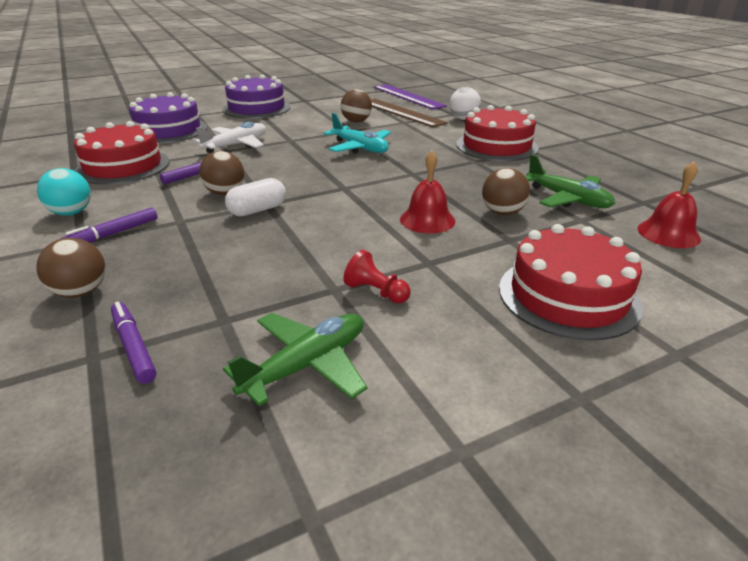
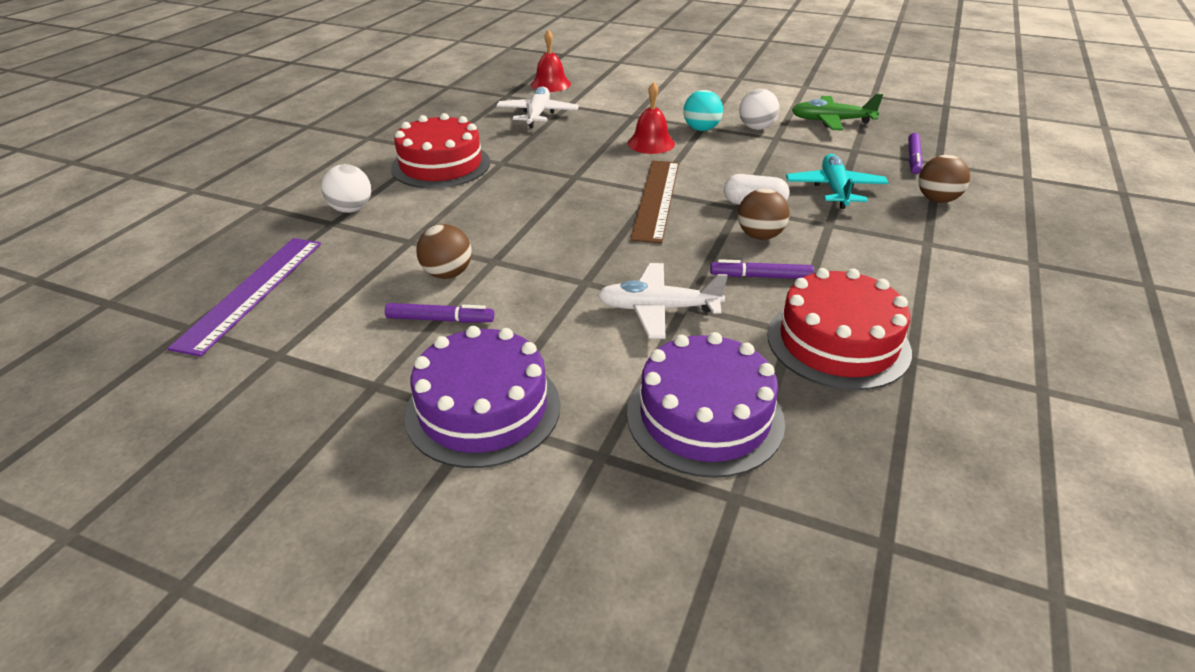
camera: 130 degrees left, 5 degrees up
(71, 213) = (929, 283): turquoise ball -> turquoise ball (701, 129)
(113, 234) = (895, 238): purple marker -> purple marker (440, 320)
(360, 148) = (546, 227): turquoise plane -> turquoise plane (834, 189)
(376, 292) = (756, 128): red pawn -> white ball
(402, 112) = (362, 259): brown ruler -> brown ruler (656, 199)
(502, 212) = (596, 126): brown ball -> none
(567, 199) = (537, 114): green plane -> white plane
(568, 296) = (670, 92): red cake -> none

